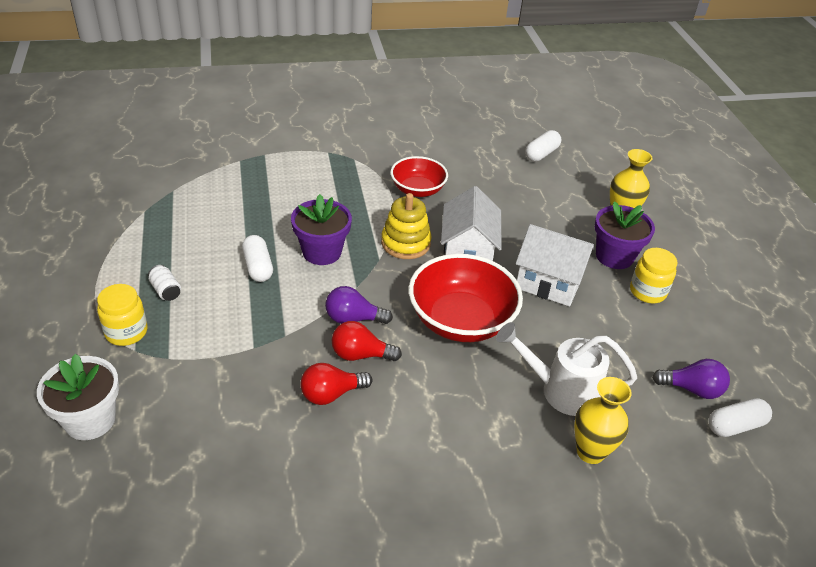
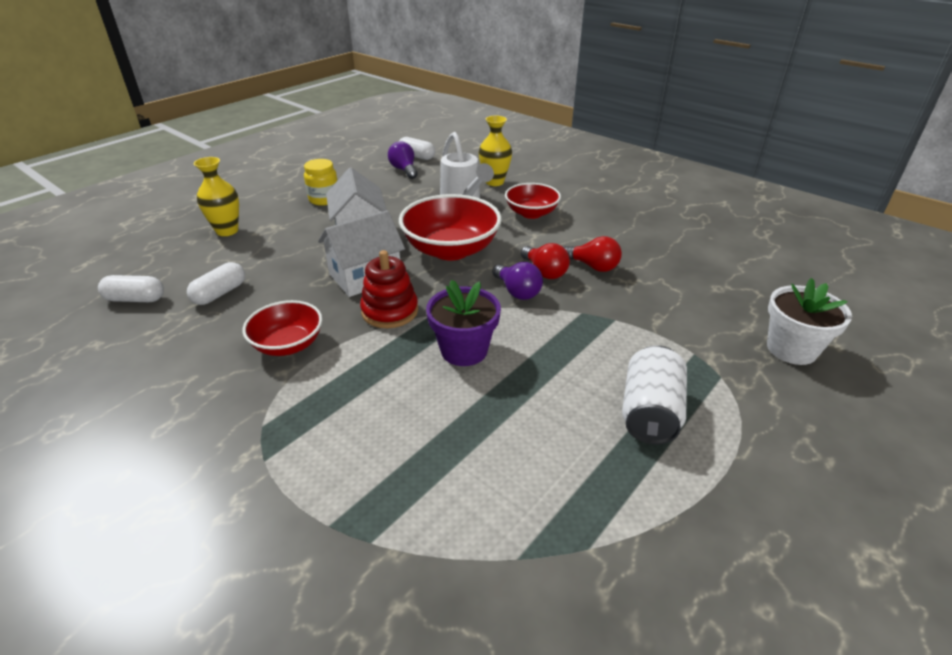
camera: 125 degrees left, 5 degrees down
(126, 332) = (720, 397): yellow jar -> none
(166, 290) = (650, 412): white can -> white can, size x2.00
(258, 267) = (537, 376): white capsule -> white capsule (220, 293)
(405, 243) = (390, 311): yellow stacking toy -> red stacking toy
(477, 427) = (531, 213): none -> red bowl
(614, 256) = (292, 219): purple flower pot -> none

